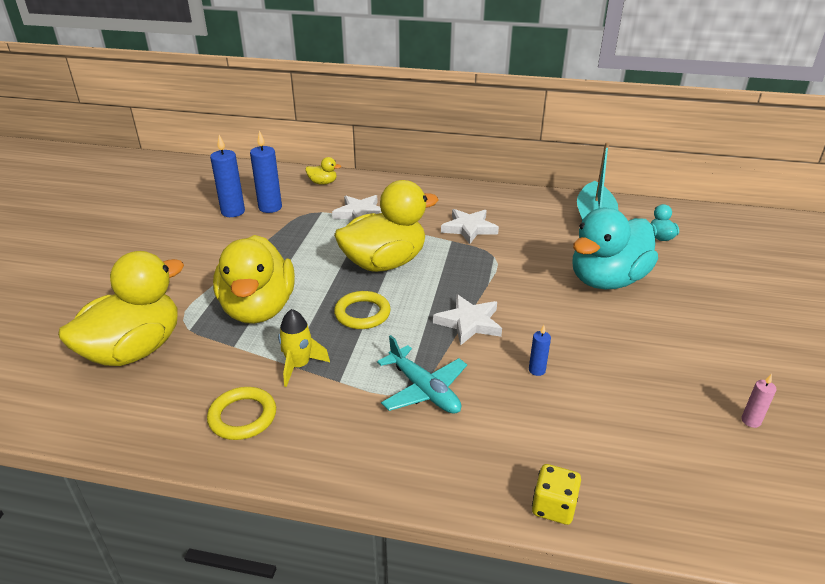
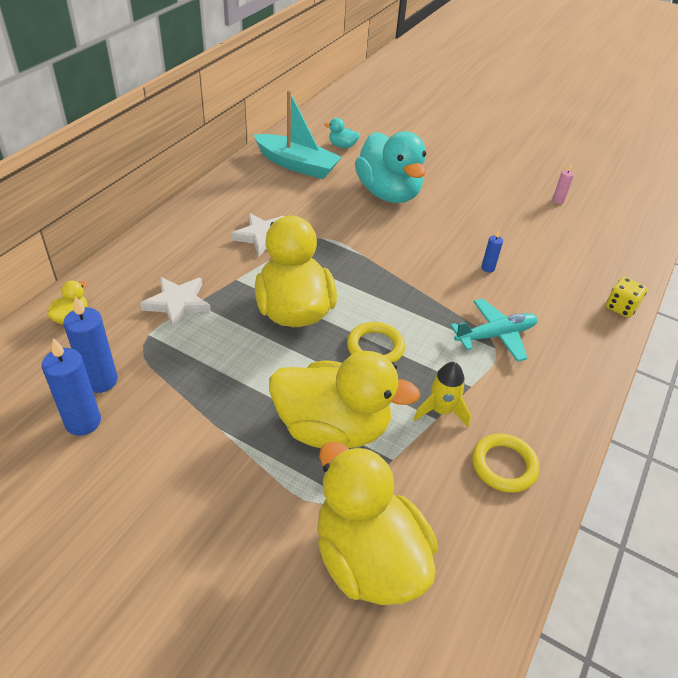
camera: 75 degrees left, 10 degrees up
(469, 323) = (416, 284): white star -> none

